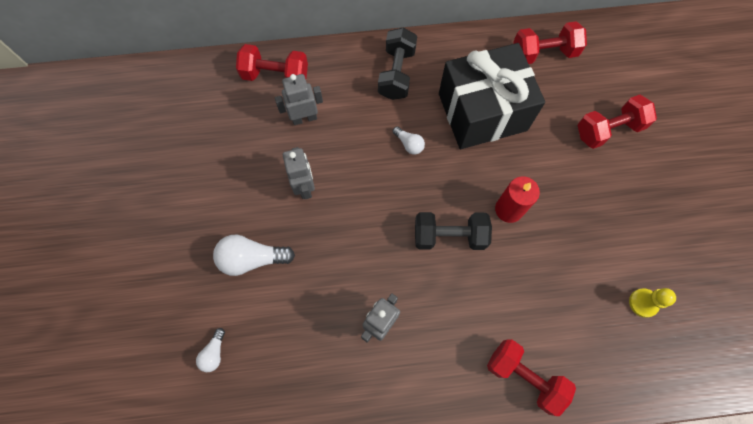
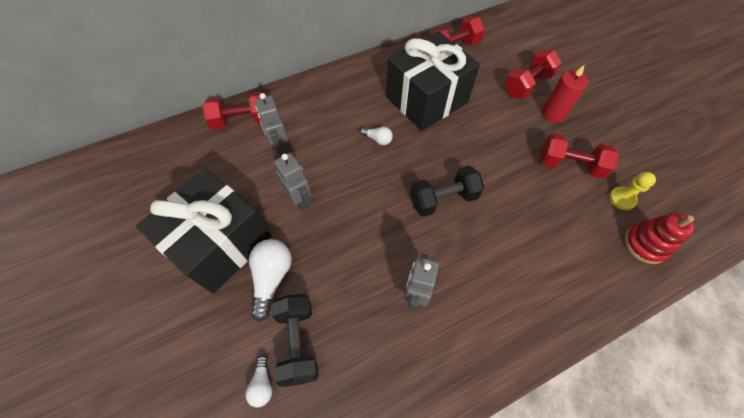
camera: 20 degrees left, 10 degrees down
(215, 207) = (220, 244): none -> black gift
(252, 259) = (272, 278): white light bulb -> white light bulb turned 120 degrees clockwise
(304, 118) = (279, 146): grey robot -> grey robot turned 75 degrees counterclockwise
(396, 73) = (346, 92): black dumbbell -> black dumbbell (298, 342)
(509, 209) = (481, 163): red candle -> red candle (553, 114)
(524, 376) = (562, 294): red dumbbell -> red dumbbell (569, 165)
(640, 360) = (645, 244): none -> red stacking toy

